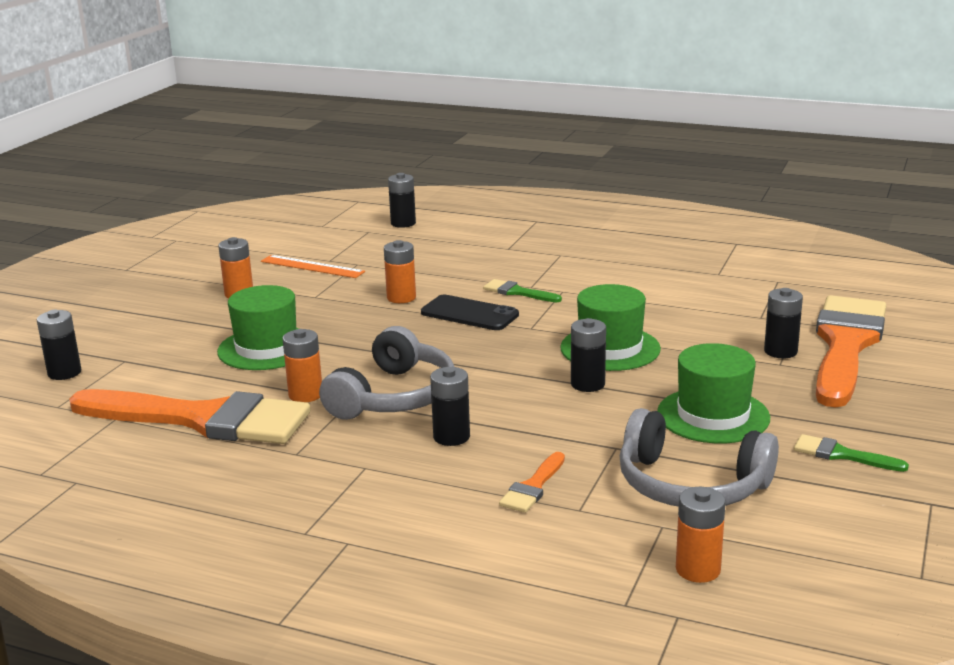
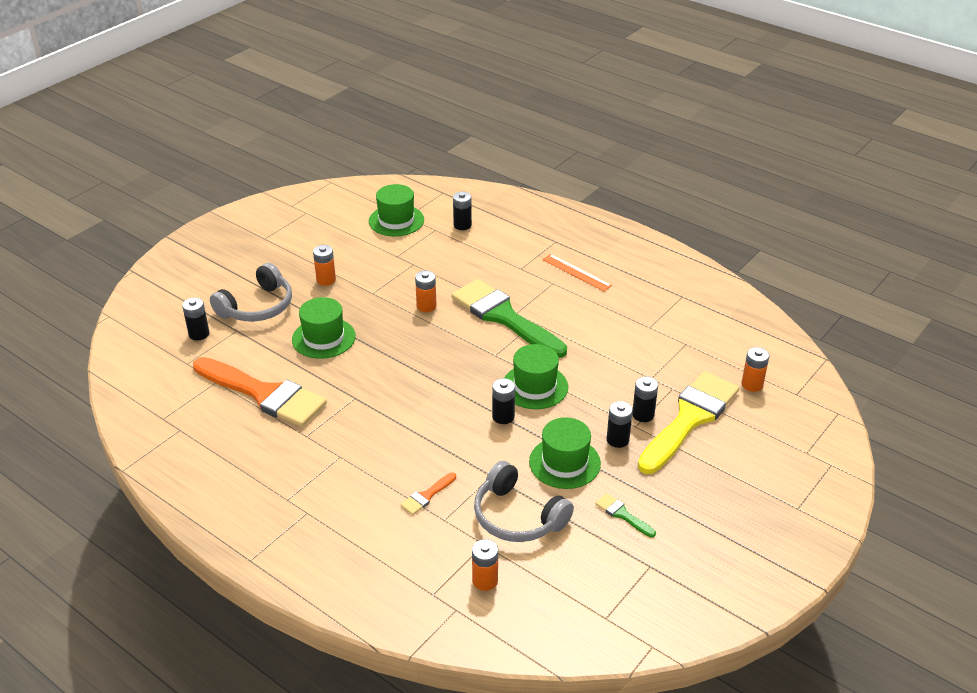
camera: 15 degrees right, 15 degrees up
(305, 395) = (330, 386): orange battery -> orange battery (752, 384)
(309, 230) = (396, 220): none -> green hat
(312, 267) = (382, 261): orange ruler -> orange ruler (576, 272)
(394, 396) = (381, 400): grey headphones -> grey headphones (257, 307)
(451, 437) = (399, 443): black battery -> black battery (617, 440)
(469, 314) = (462, 332): black phone -> none
(518, 292) = (504, 317): green brush -> green brush, size x2.48
(845, 345) = (689, 419): orange brush -> yellow brush

